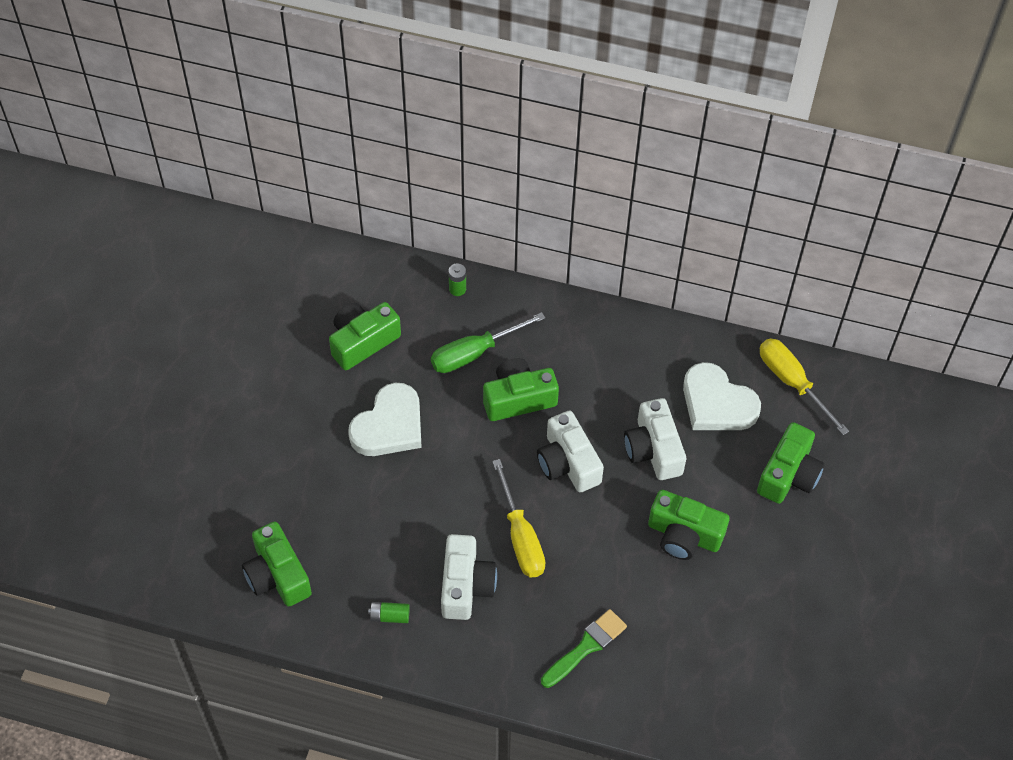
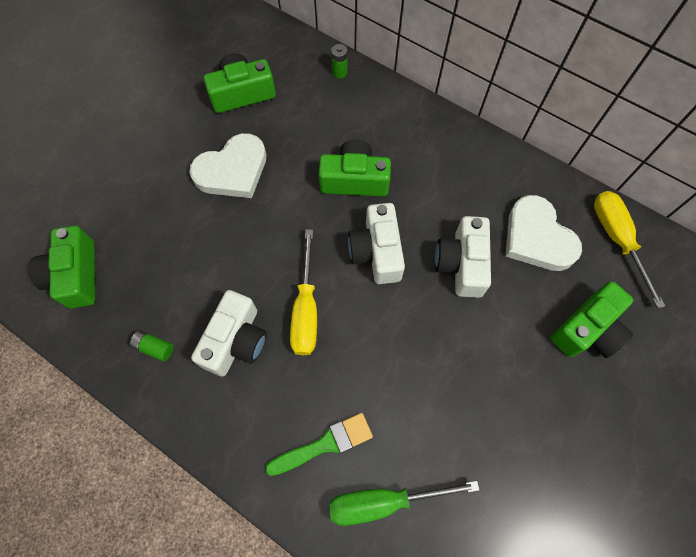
camera: 20 degrees right, 10 degrees up
(474, 353) = (332, 129): green screwdriver -> green screwdriver (384, 501)
(684, 535) = (463, 358): green camera -> none

